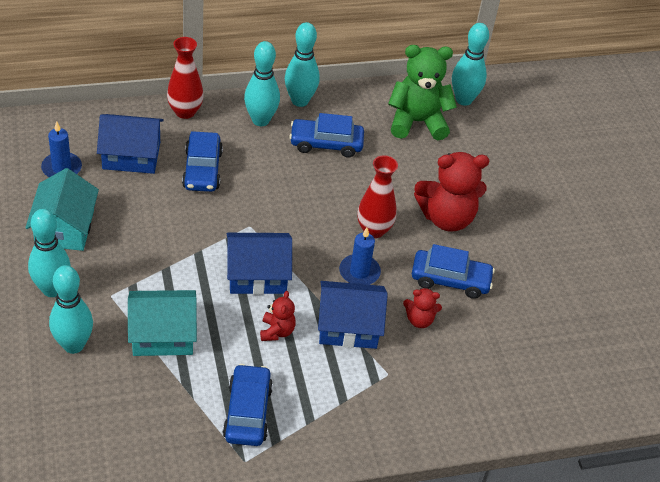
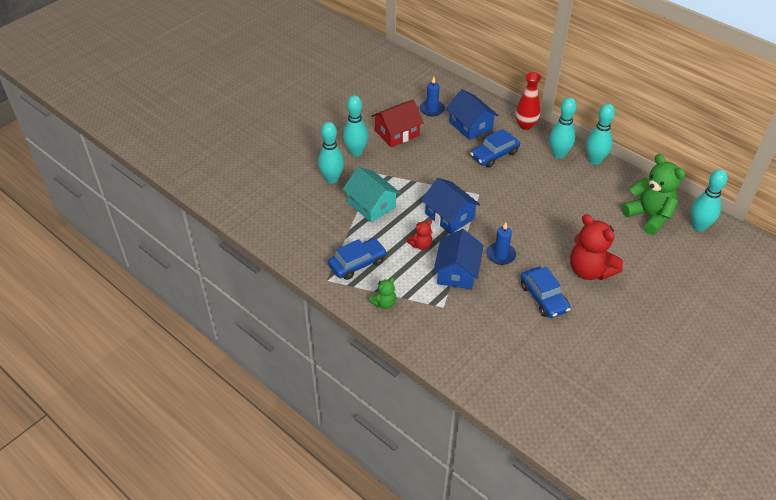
camera: 60 degrees right, 0 degrees up
(64, 228) = (397, 133): turquoise house -> red house
(326, 144) = (577, 189): blue car -> none
(334, 426) = (384, 303): none -> green teddy bear
(348, 326) = (457, 272): blue house -> blue house turned 45 degrees clockwise
(374, 230) = (539, 244): red vase -> none
(419, 320) = (497, 300): red teddy bear -> none

